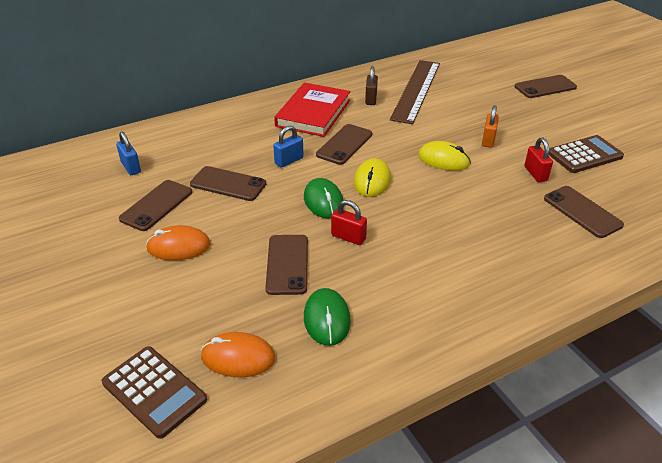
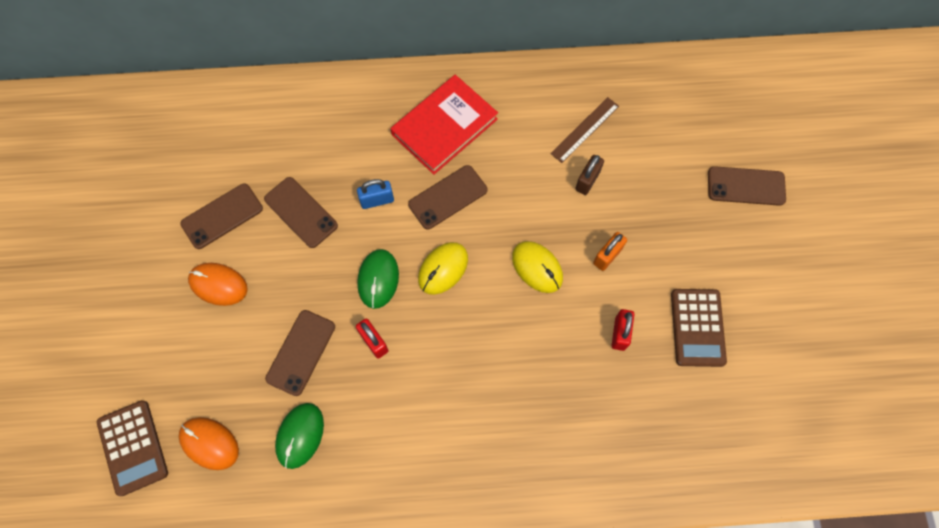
camera: 25 degrees right, 30 degrees up
(131, 167) = (221, 145): blue padlock -> none
(371, 99) = (522, 126): brown padlock -> brown padlock (587, 181)
(416, 90) = (584, 129): brown ruler -> brown ruler, size x0.54
(582, 212) = (626, 411): brown phone -> none
(584, 155) = (697, 327): brown calculator -> brown calculator turned 90 degrees clockwise

